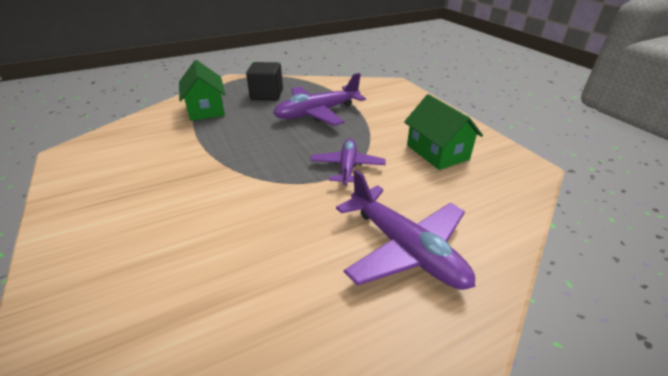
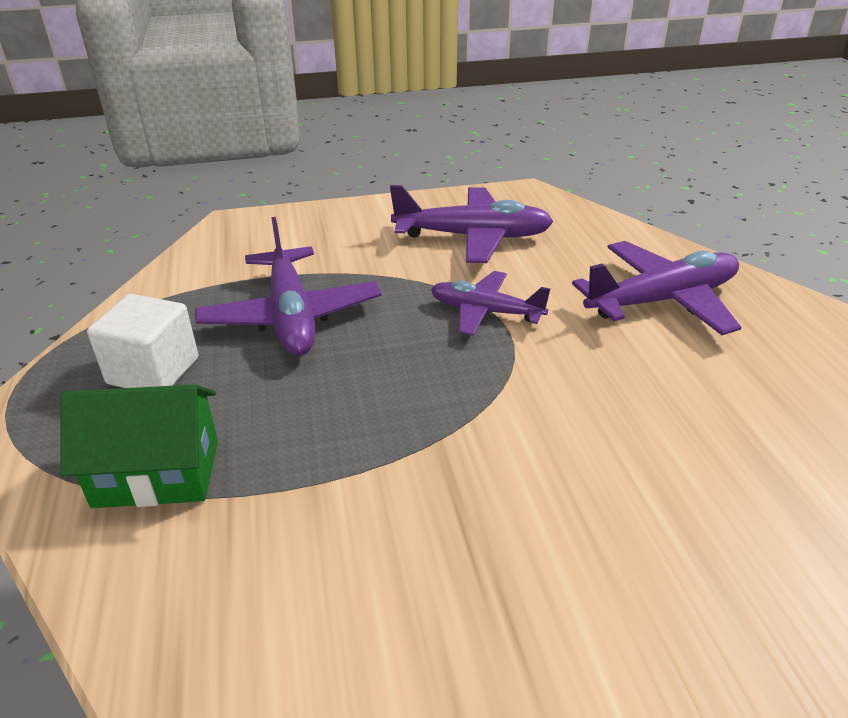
camera: 75 degrees left, 0 degrees up
(267, 94) = (153, 371): black cube -> white cube
(437, 152) = (473, 237): green house -> purple plane

